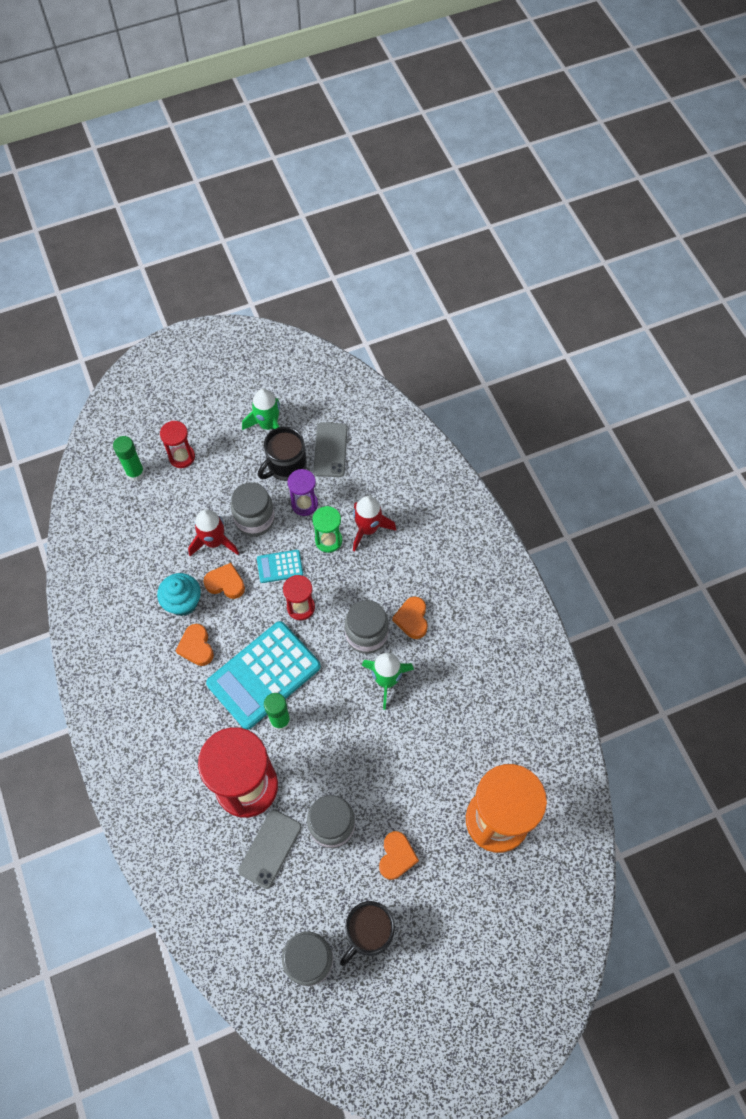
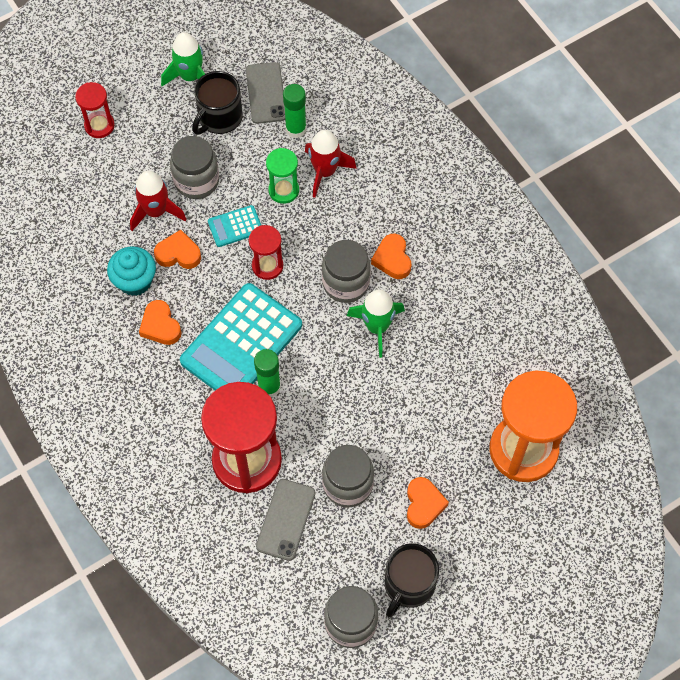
camera: 10 degrees left, 0 degrees up
(135, 473) = (50, 151): green glue stick -> green glue stick (296, 129)
(304, 504) = (249, 156): purple hourglass -> none

